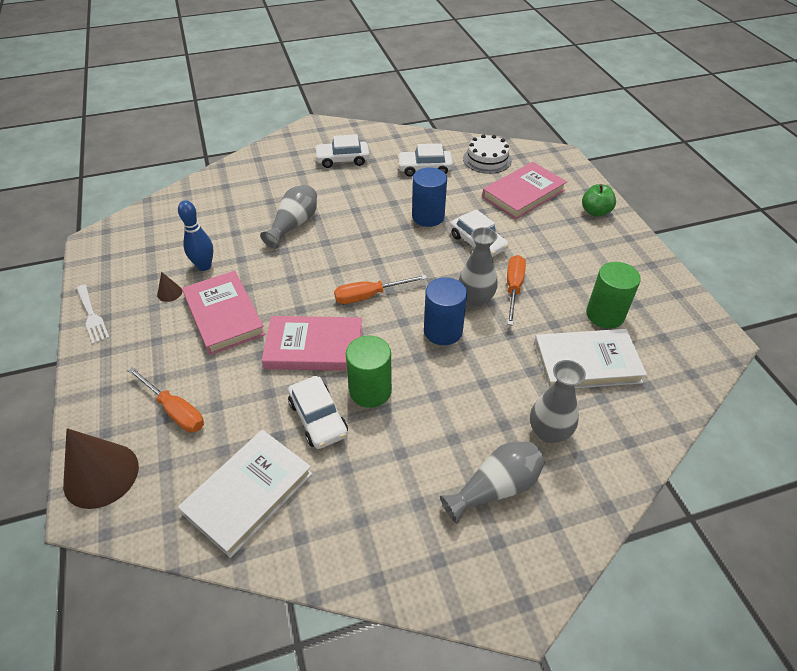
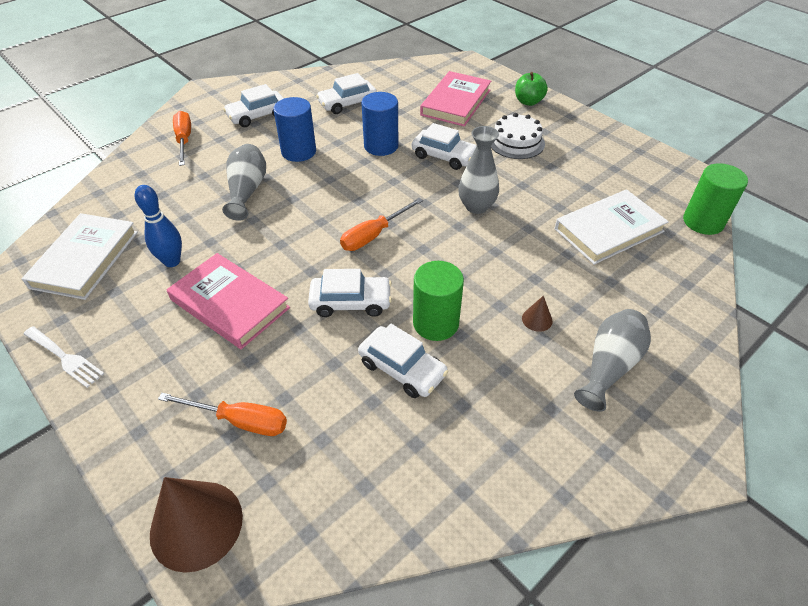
camera: 25 degrees left, 0 degrees up
(169, 293) = (148, 301): brown cone -> brown cone (537, 319)
(248, 493) = (380, 471): white book -> white book (85, 259)
(314, 347) = (350, 302): pink book -> white car
(443, 331) = (466, 245): blue cylinder -> blue cylinder (298, 151)
(487, 159) = (402, 81): white cake -> white cake (516, 142)
(513, 288) = (504, 187): orange screwdriver -> orange screwdriver (184, 140)
(549, 432) = (619, 300): grey vase -> none
(605, 315) = (596, 185): green cylinder -> green cylinder (703, 222)

